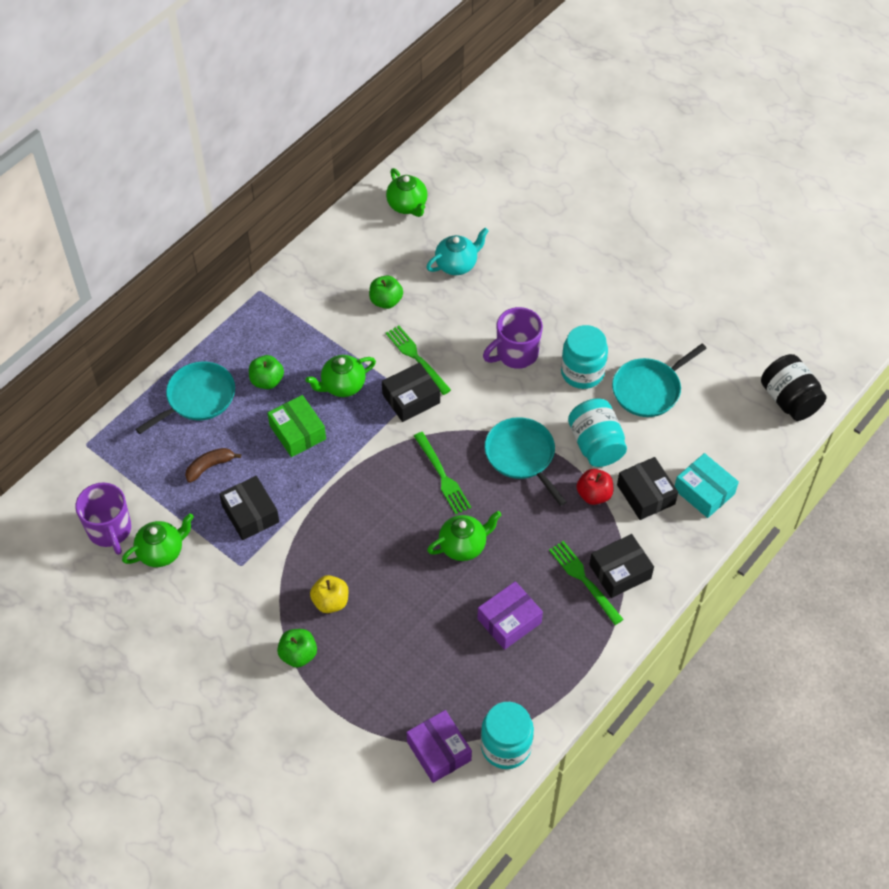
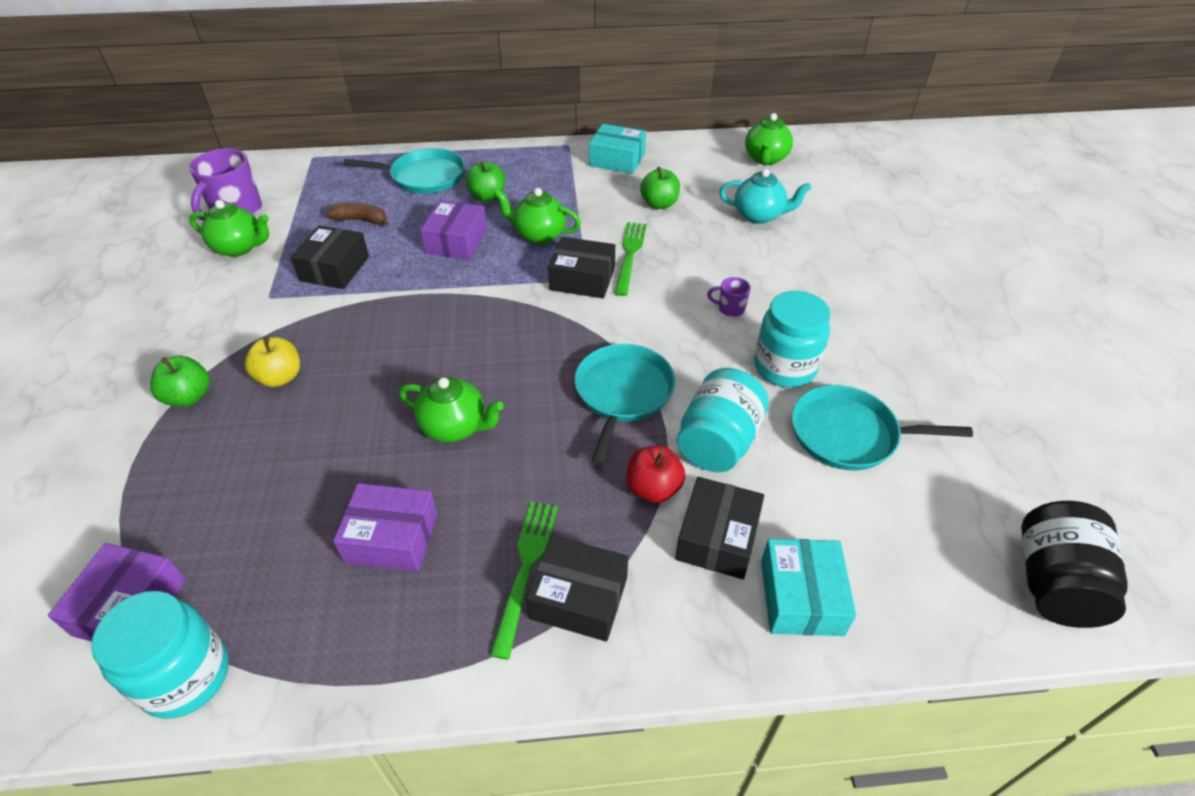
camera: 45 degrees right, 10 degrees down
(297, 432) = (456, 241): green box -> purple box
(311, 280) = (617, 160): none -> turquoise box
(442, 476) = (523, 354): green fork -> none
(515, 354) = (730, 309): purple mug -> purple mug, size x0.48

